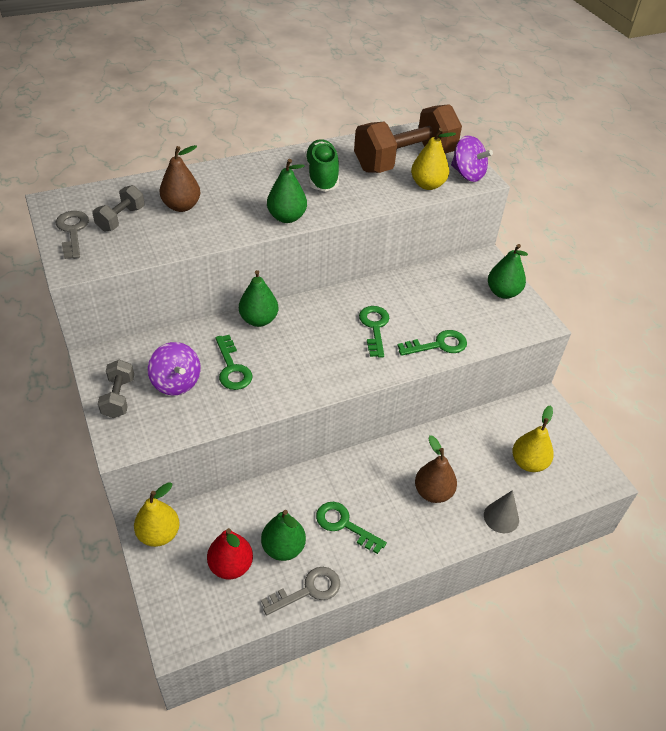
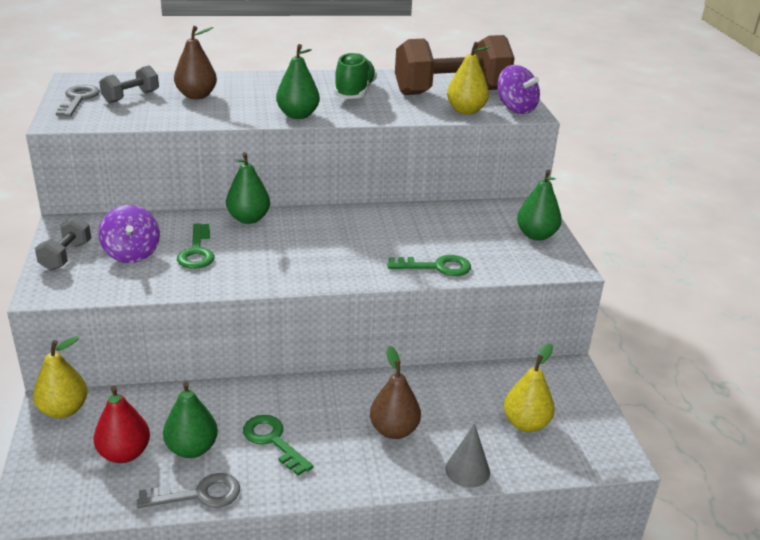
camera: 15 degrees right, 15 degrees down
(374, 327) = (371, 242): green key -> none

